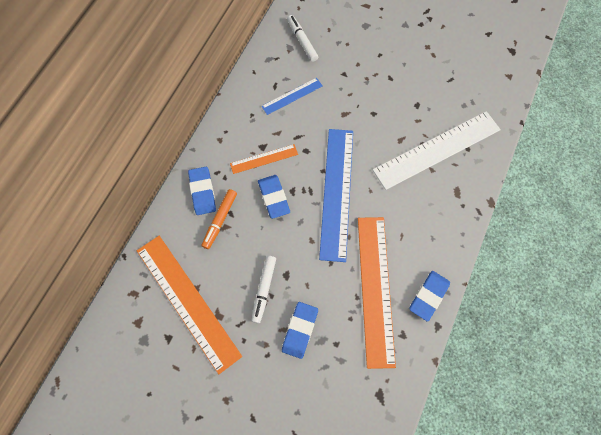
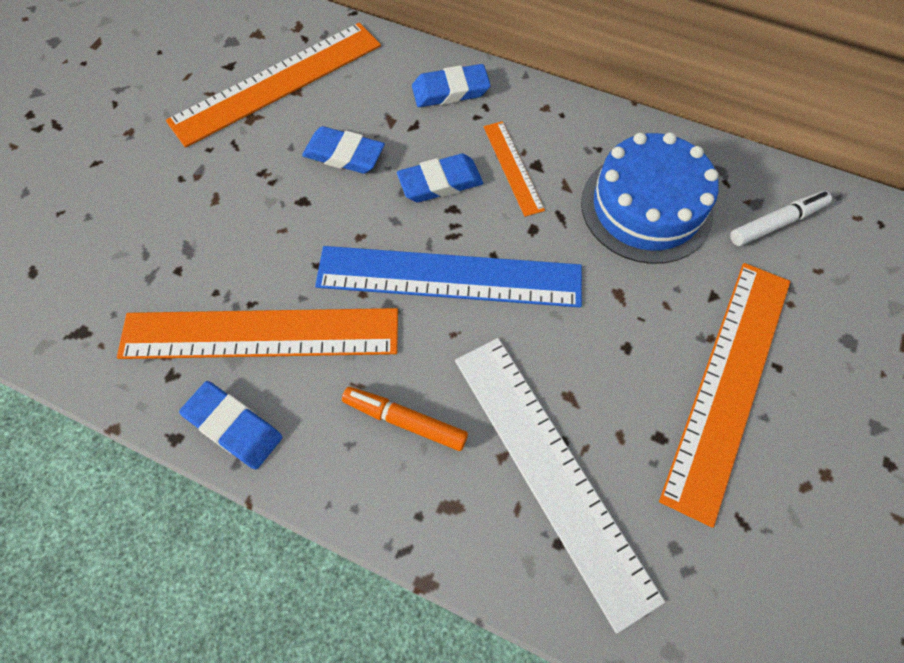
camera: 90 degrees right, 5 degrees down
(220, 220) = (402, 114): orange marker -> orange marker (405, 421)
(264, 289) = (282, 172): white marker -> none
(292, 96) = (646, 207): blue ruler -> blue cake
(300, 330) = (209, 219): blue eraser -> blue eraser (344, 154)
(389, 74) = (729, 384): none -> orange ruler

